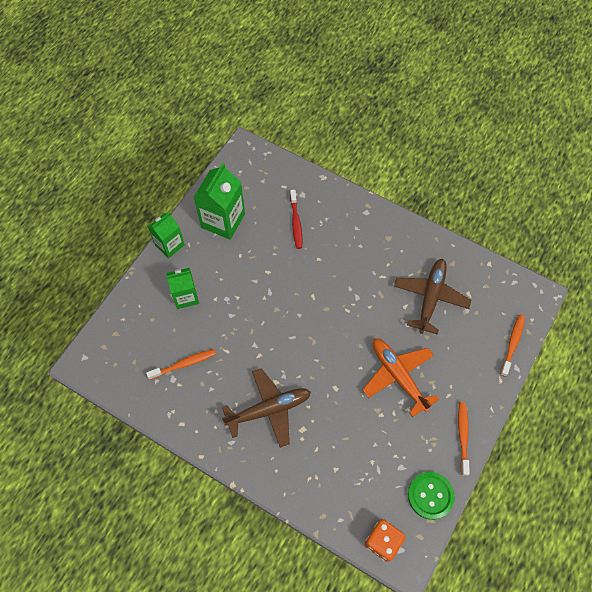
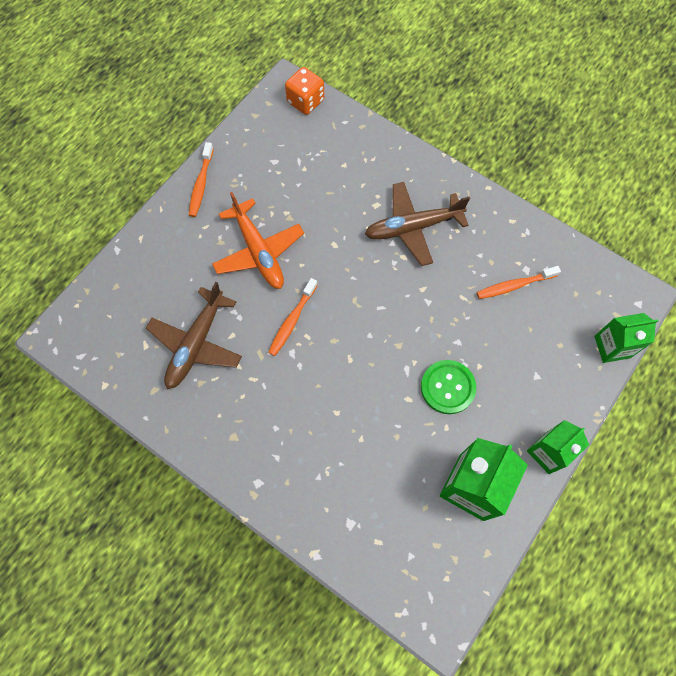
camera: 175 degrees left, 5 degrees up
(186, 296) = (518, 372): green carton -> green carton (612, 347)
(296, 223) = (364, 473): red toothbrush -> none
(430, 495) = (250, 134): green button -> green button (447, 387)
(512, 344) = (111, 277): orange toothbrush -> orange toothbrush (292, 321)

